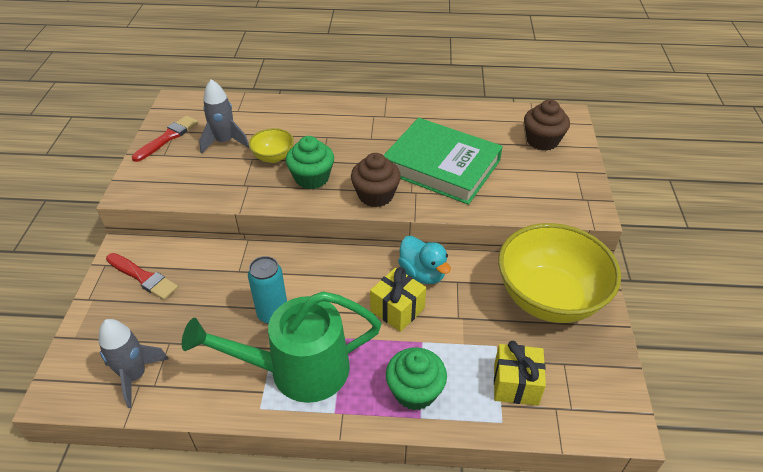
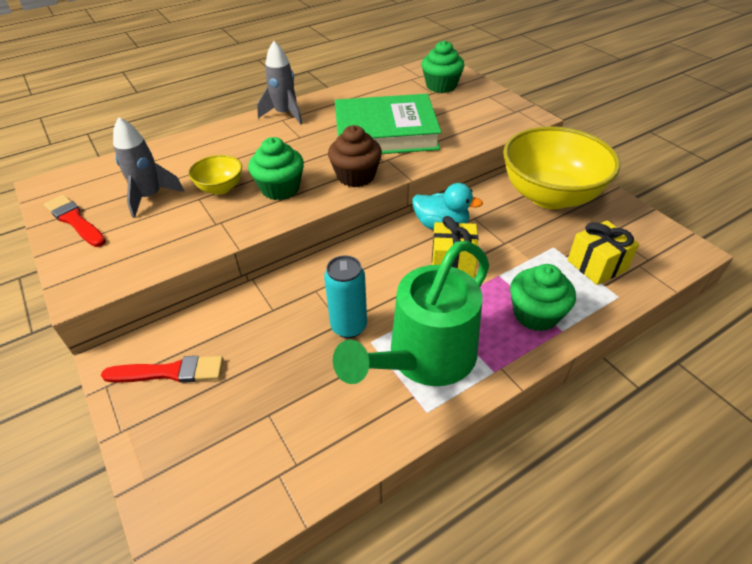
camera: 35 degrees left, 0 degrees up
(135, 376) = (264, 470): grey rocket -> grey rocket (285, 114)
(167, 138) = (75, 220): red brush -> red brush turned 45 degrees counterclockwise
(542, 140) = (441, 86): brown cupcake -> green cupcake

